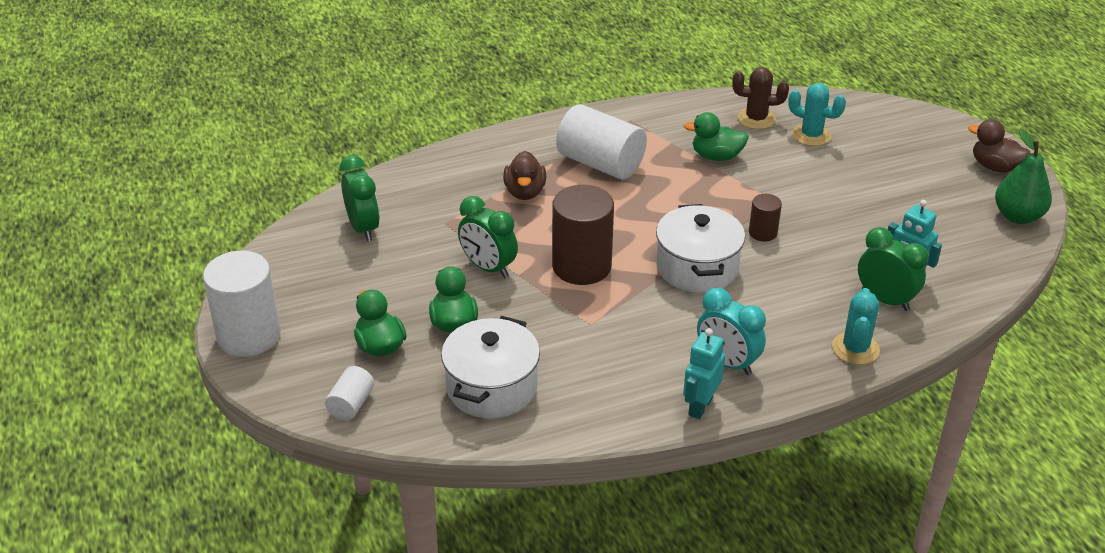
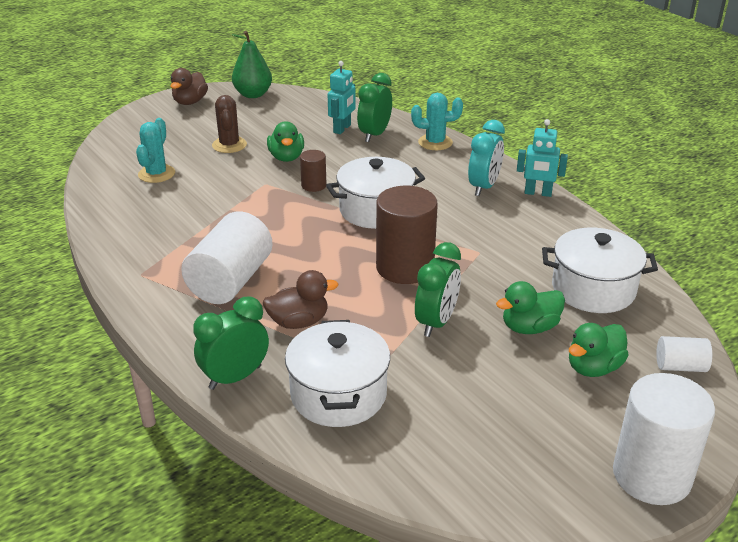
camera: 105 degrees left, 5 degrees down
(363, 228) = (414, 434): green clock -> green clock (235, 377)
(425, 199) = (338, 394): none -> white pot
(716, 156) = (202, 217): green duck -> green duck (286, 157)
(756, 119) = (131, 202): brown cactus -> brown cactus (229, 145)

